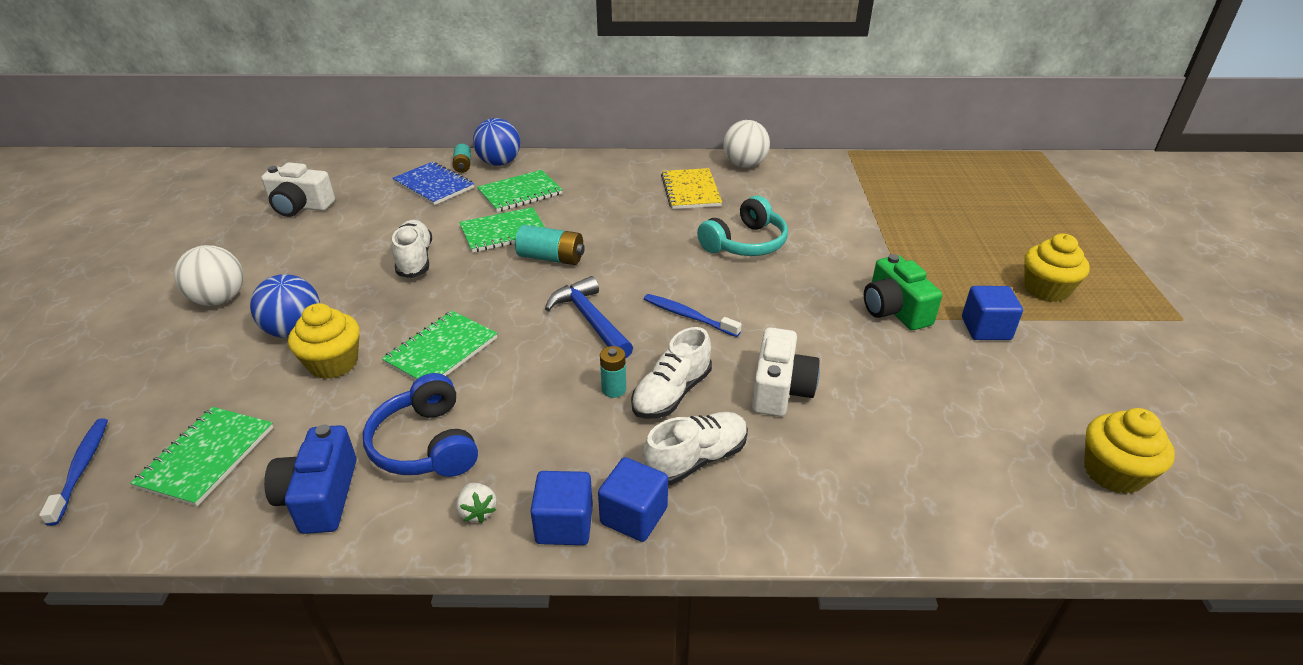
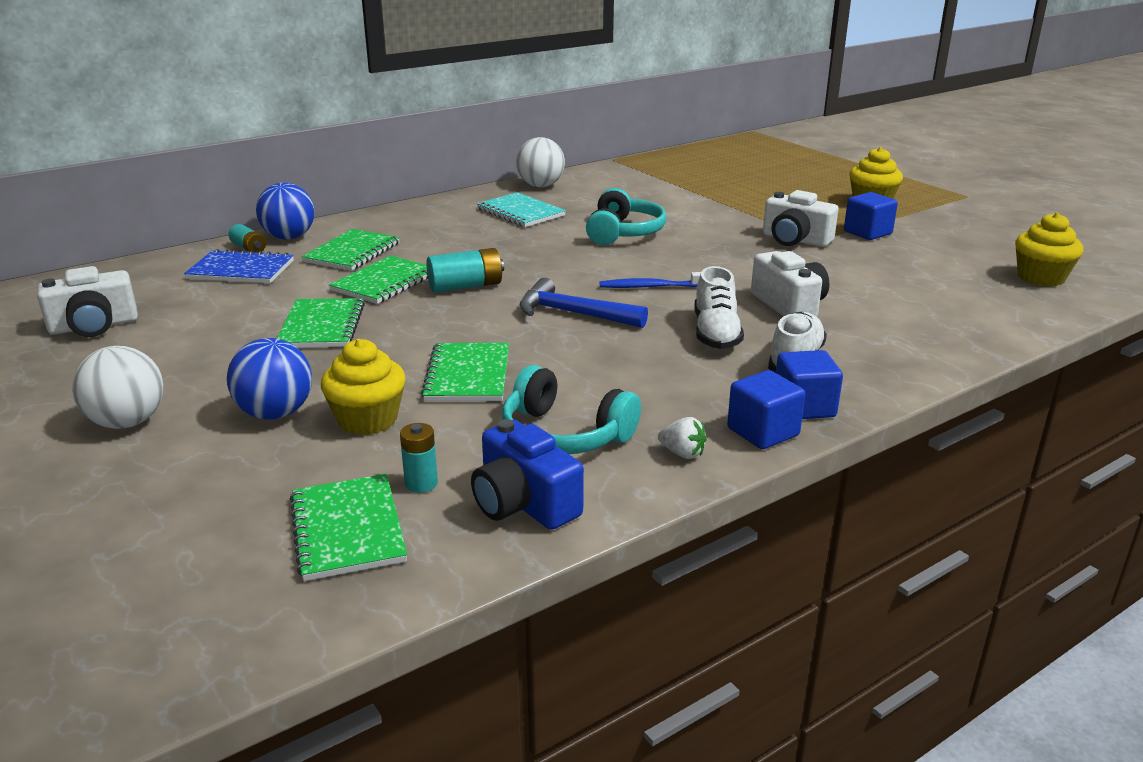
camera: 35 degrees left, 10 degrees down
(81, 468) = (202, 598): blue toothbrush -> none
(415, 260) = (321, 326): white shoe -> green notebook
(426, 445) = (564, 435): blue headphones -> turquoise headphones
(614, 389) = (666, 346): turquoise battery -> turquoise battery (421, 483)
(691, 191) = (521, 212): yellow notebook -> turquoise notebook
(894, 310) = (795, 240): green camera -> white camera

